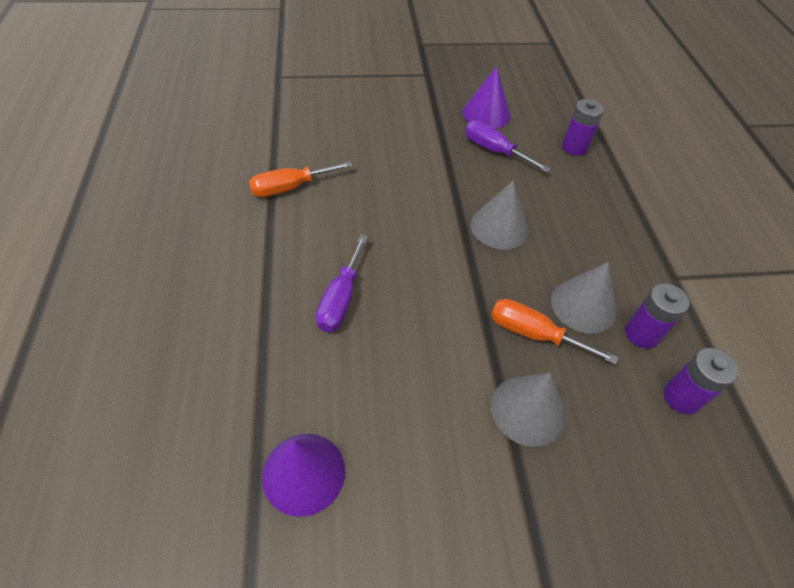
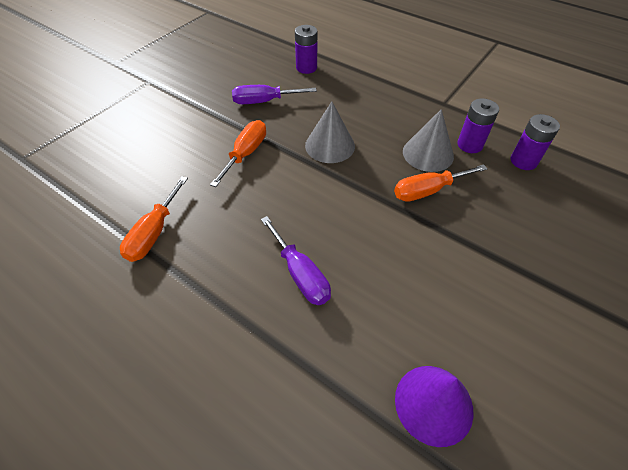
camera: 45 degrees left, 0 degrees up
(422, 181) = (246, 154): none -> orange screwdriver
(486, 113) = (227, 81): purple cone -> none
(528, 410) = (480, 234): grey cone -> none

